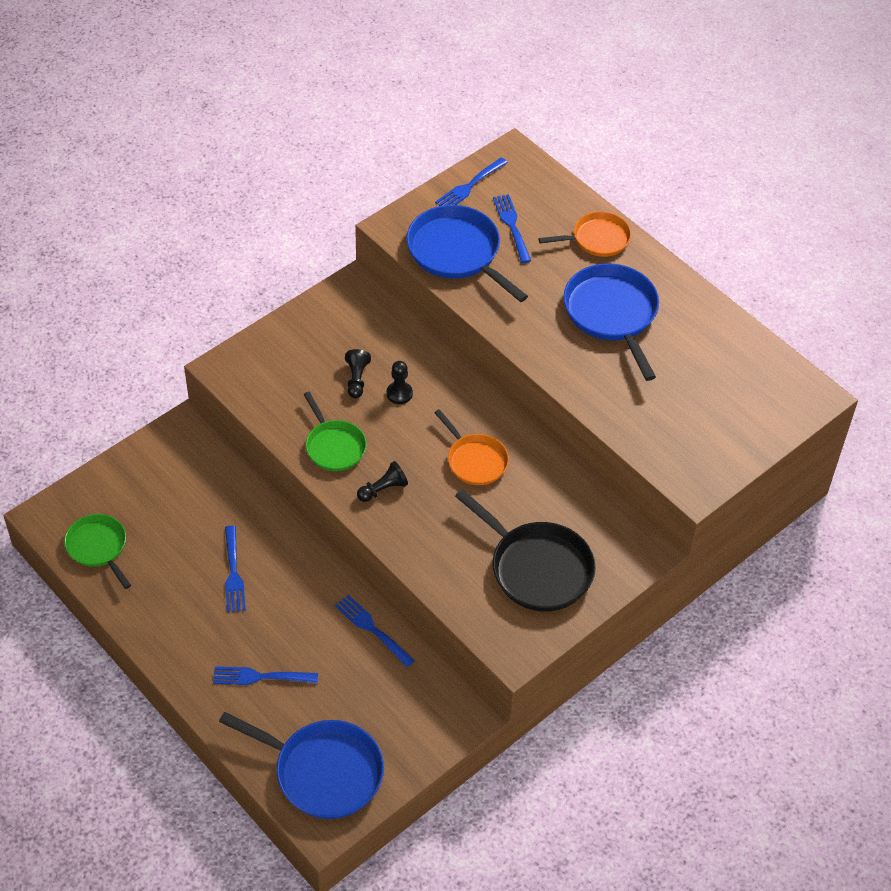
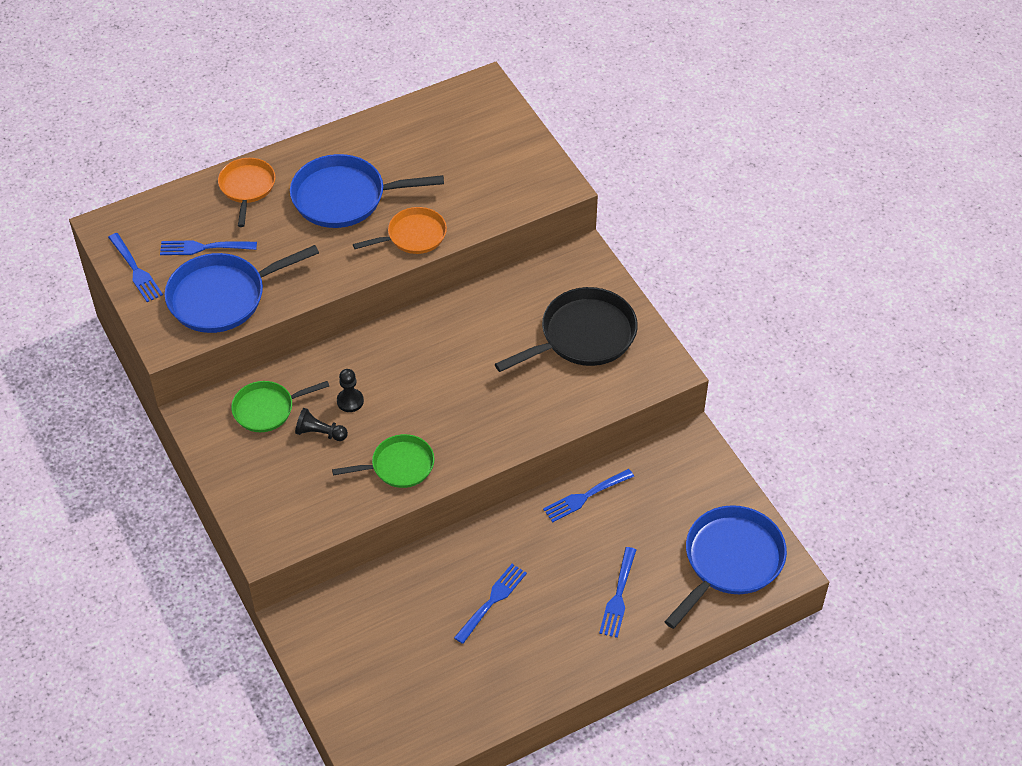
camera: 75 degrees left, 0 degrees up
(98, 547) = (428, 721): green pan -> green pan (267, 409)
(233, 572) = (492, 601): blue fork -> blue fork turned 60 degrees counterclockwise
(383, 489) = (463, 435): black pawn -> none
(475, 460) = (450, 357): orange pan -> orange pan (413, 236)

